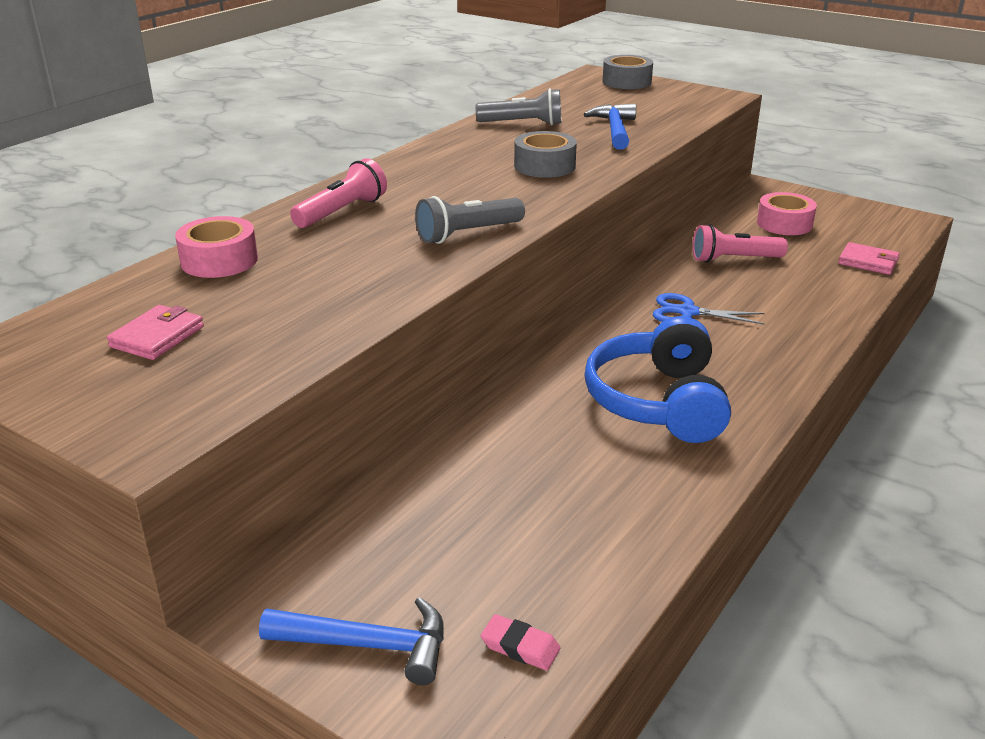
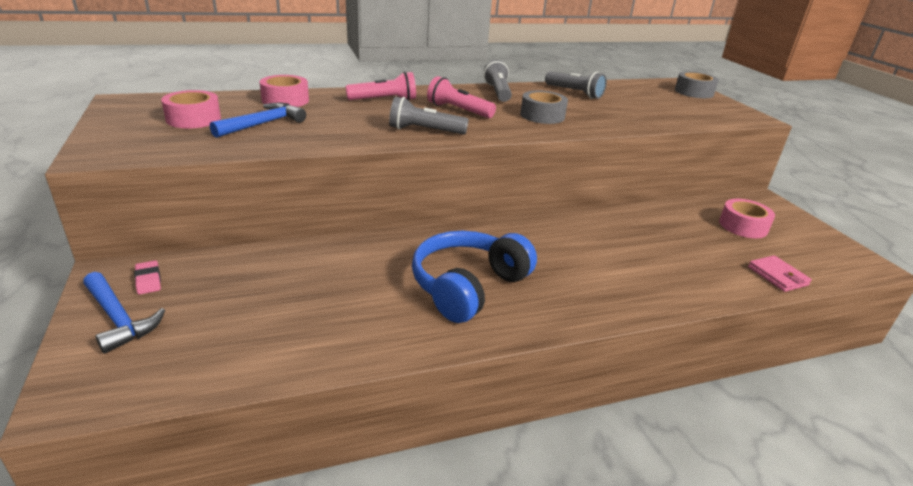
camera: 35 degrees right, 0 degrees up
(157, 337) = (193, 119): pink wallet -> pink tape
(445, 152) = (498, 92): none -> grey flashlight
(520, 647) = (171, 366): pink eraser -> pink eraser (148, 280)
(615, 130) = (630, 112): blue hammer -> blue hammer (263, 124)
(687, 312) = (576, 247): blue scissors -> none
(734, 259) = (664, 231): pink flashlight -> pink flashlight (458, 110)

